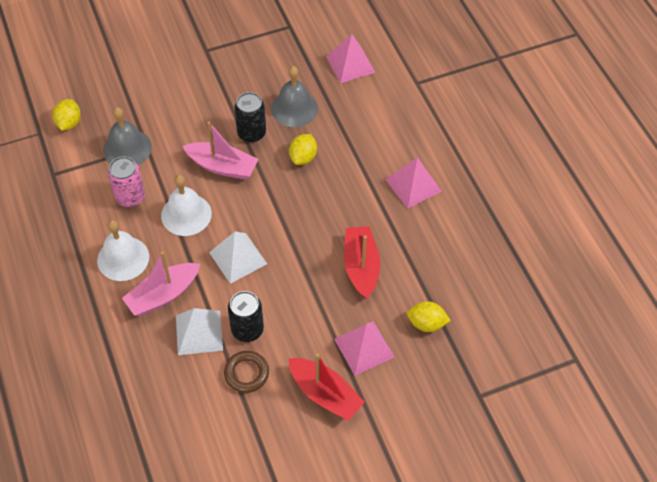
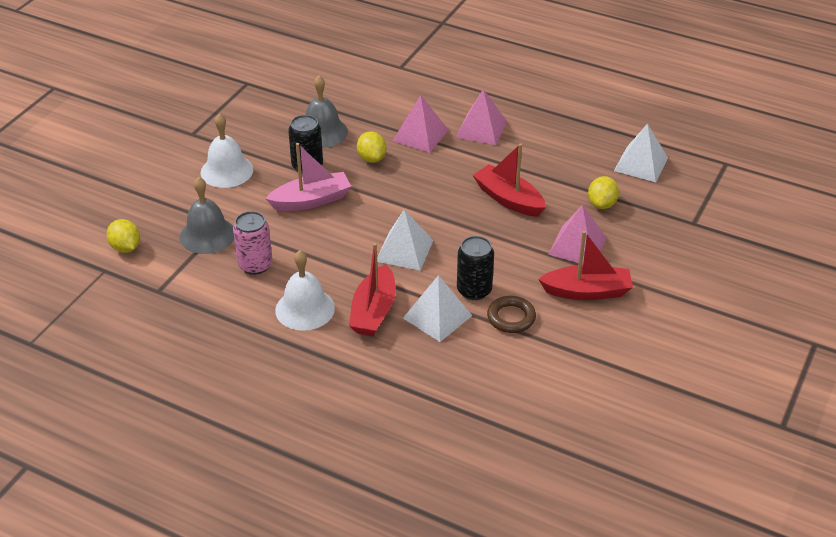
camera: 40 degrees left, 15 degrees down
(163, 295) = (373, 311): pink boat -> red boat
(186, 214) = (322, 248): white bell -> white bell (227, 171)
(350, 64) = (331, 82): pink pyramid -> pink pyramid (420, 135)
(426, 323) = (602, 204): yellow lemon -> yellow lemon turned 45 degrees counterclockwise
(502, 308) = (641, 164): none -> white pyramid

